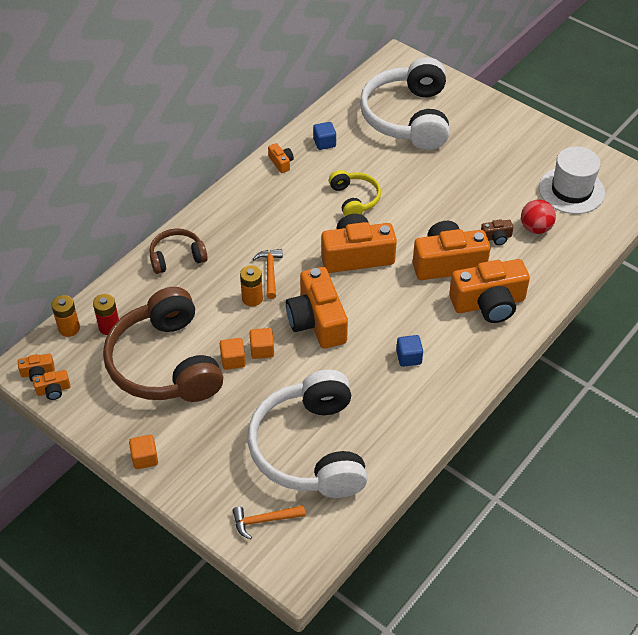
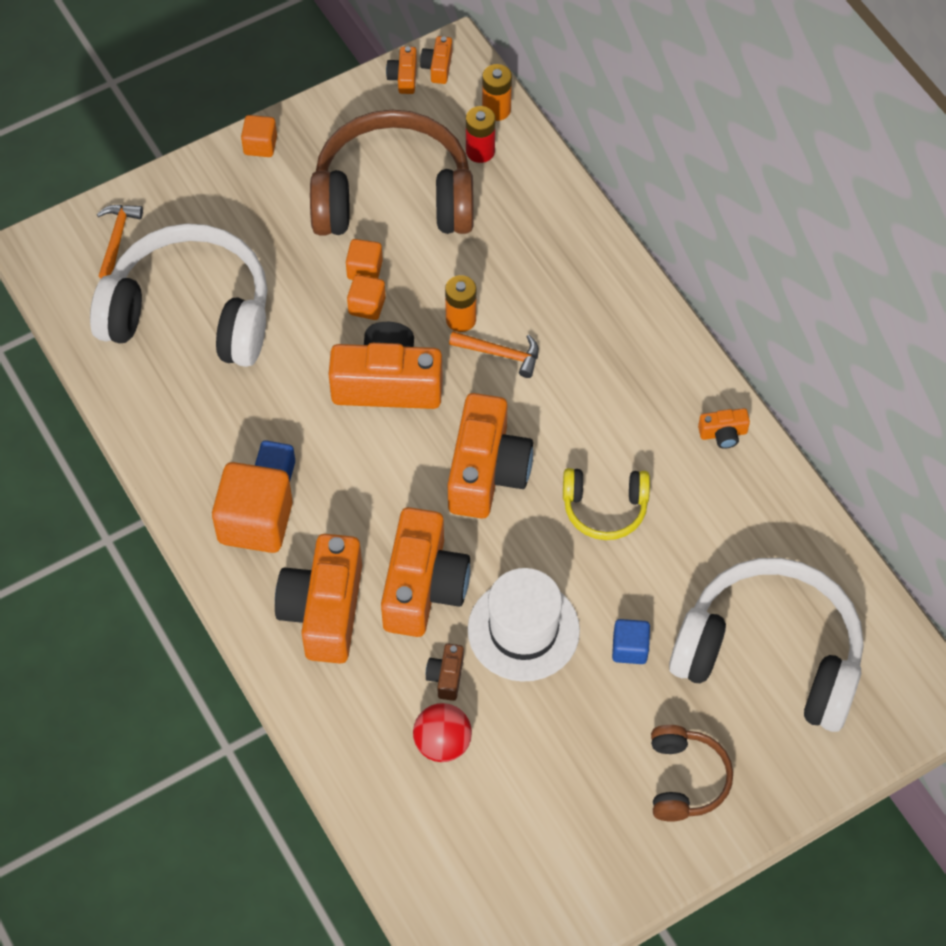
camera: 110 degrees right, 10 degrees up
(177, 257) = (574, 252): brown headphones -> brown headphones (685, 779)
(324, 143) = (748, 508): blue cube -> blue cube (630, 648)
(450, 356) = (255, 523): none -> orange cube
(571, 190) = (503, 839): white hat -> white hat (523, 630)

